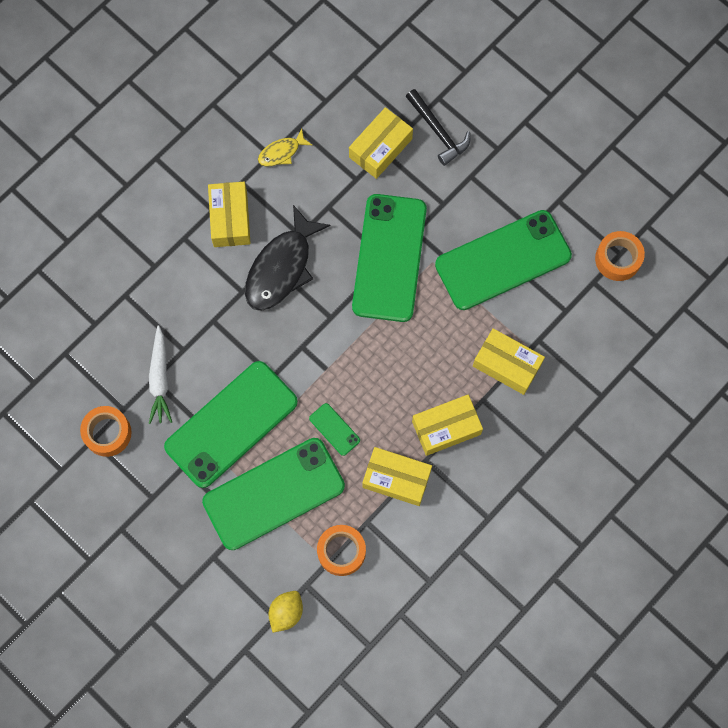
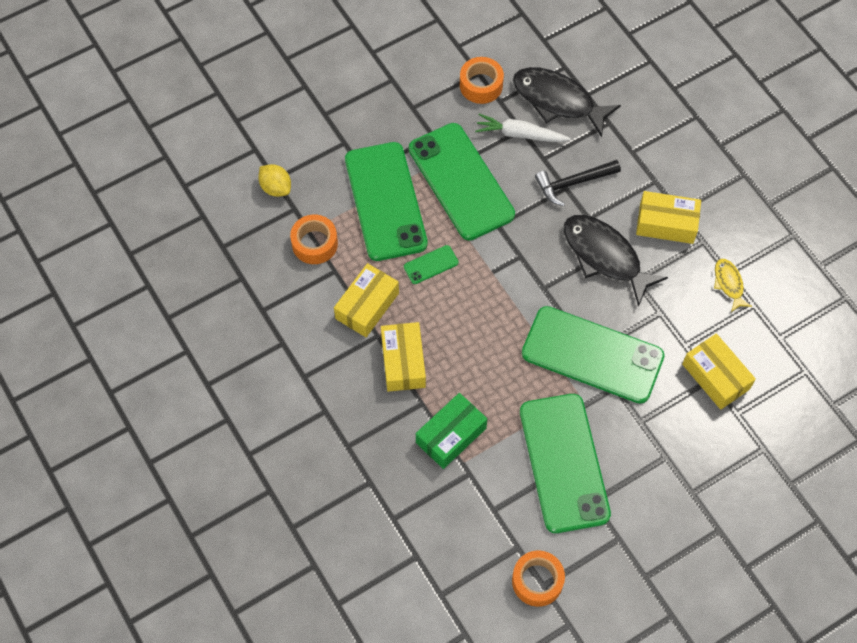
camera: 105 degrees right, 10 degrees down
(110, 350) = (558, 101): none -> black fish
(438, 132) = (723, 438): black hammer -> black hammer (573, 183)
(507, 365) = (451, 435): yellow box -> green box

